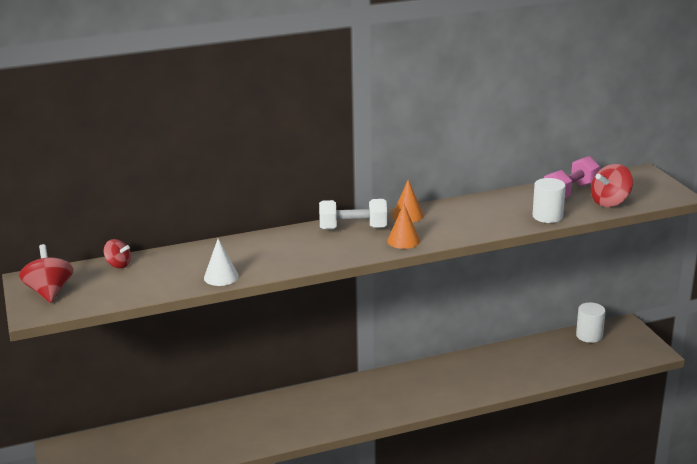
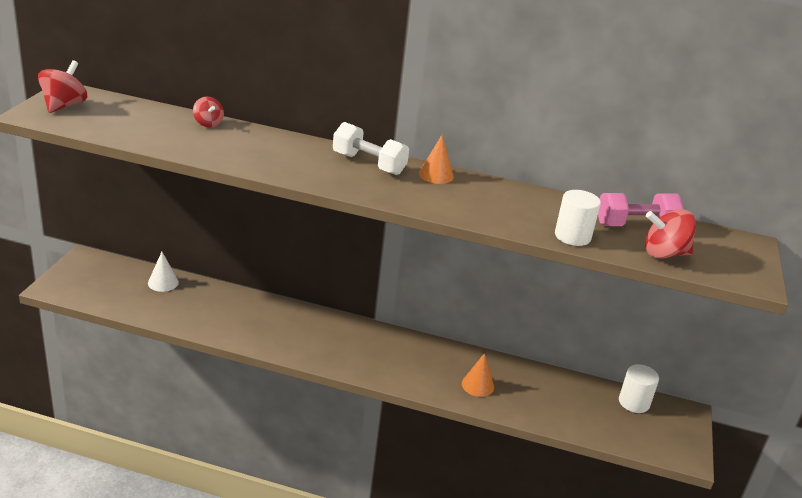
camera: 30 degrees right, 5 degrees up
(118, 265) = (143, 109): red spinning top -> red spinning top (208, 123)
(221, 277) = (198, 152): white cone -> white cone (163, 282)
(403, 241) = (395, 193): orange cone -> orange cone (477, 385)

